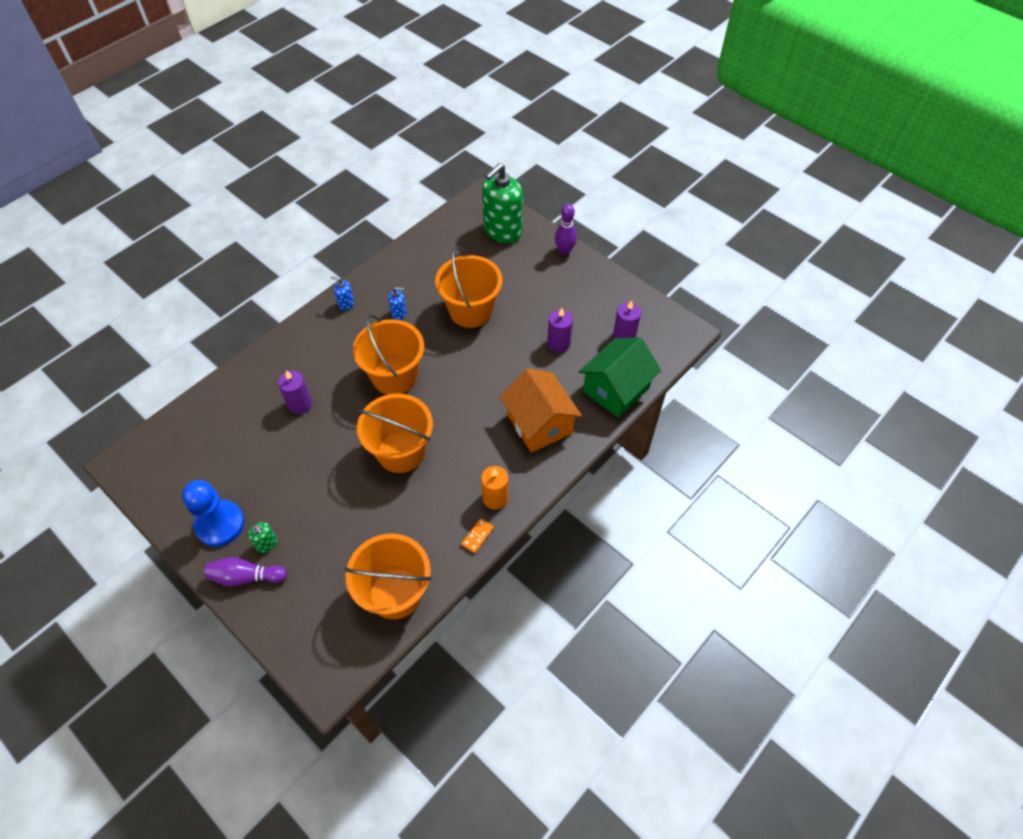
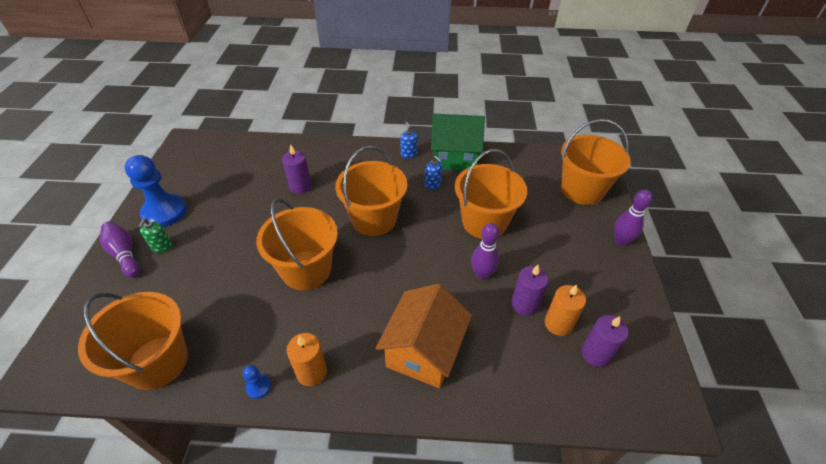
camera: 50 degrees right, 10 degrees down
(477, 536) = (258, 387): orange domino -> blue pawn
(502, 231) = (582, 190): green soap dispenser -> orange bucket
(513, 348) = (482, 274): none -> purple bowling pin
(588, 337) = (558, 324): none -> orange candle
(616, 389) = (528, 392): green house -> green house (454, 157)

